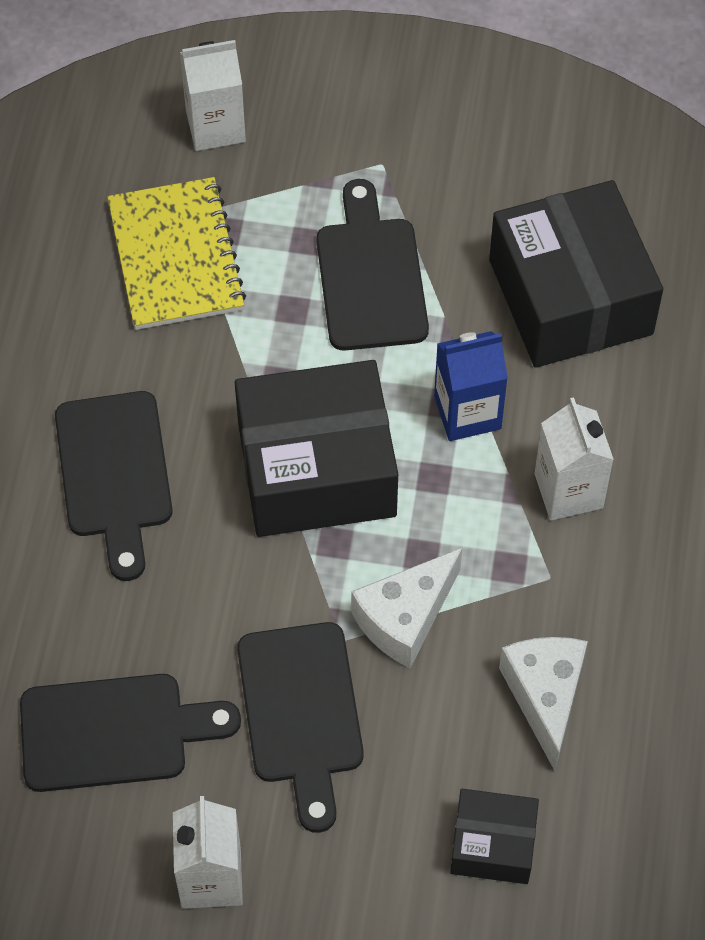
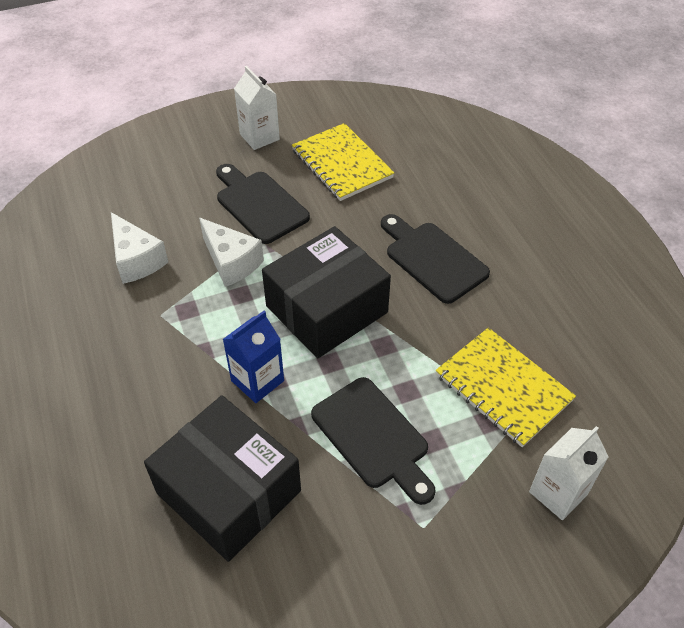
camera: 150 degrees right, 10 degrees down
(114, 732) = (342, 164): black cutting board -> yellow notebook
(405, 618) = (231, 262): white cheese -> white cheese turned 120 degrees clockwise
(493, 844) = (135, 195): black box -> none
(568, 491) = (170, 364): white carton -> none

